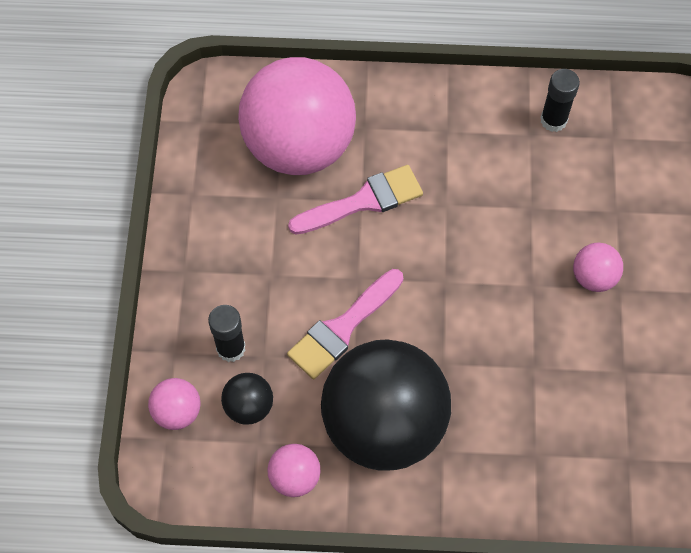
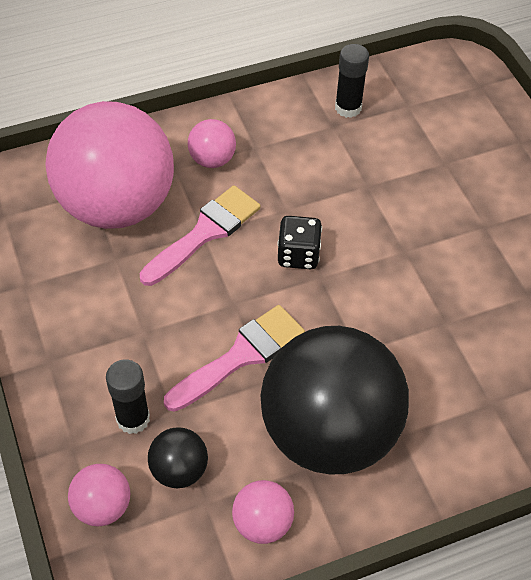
camera: 25 degrees left, 10 degrees down
(342, 328) = (241, 356): pink brush -> pink brush turned 150 degrees counterclockwise
(435, 253) = (298, 255): none -> black dice
(593, 277) = (456, 224): pink ball -> pink ball (212, 160)

